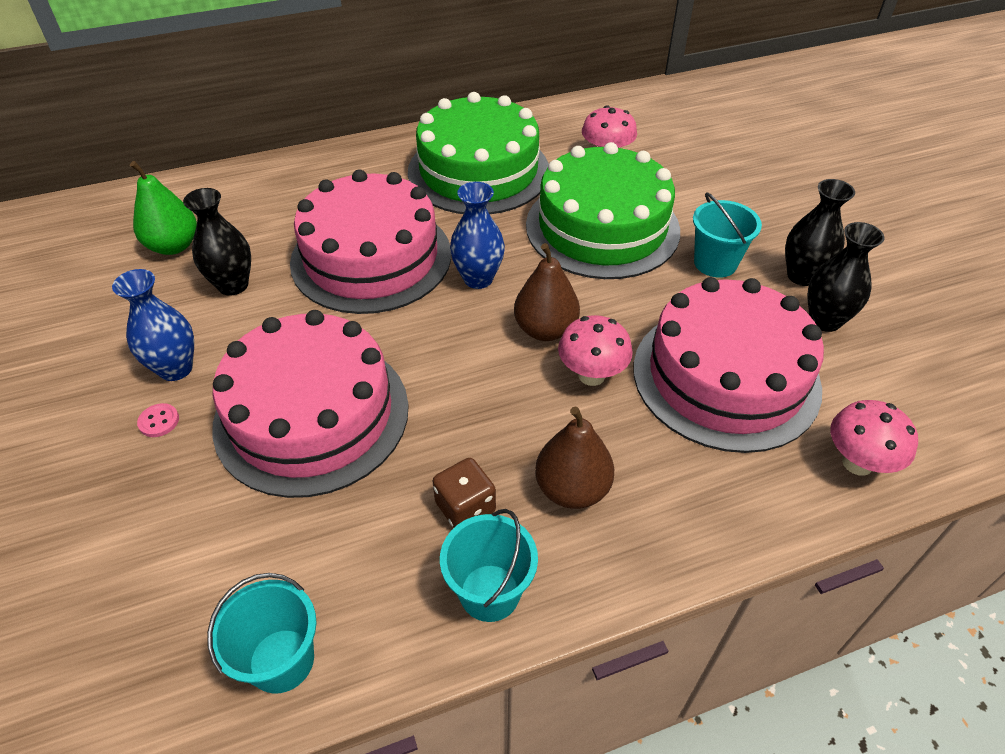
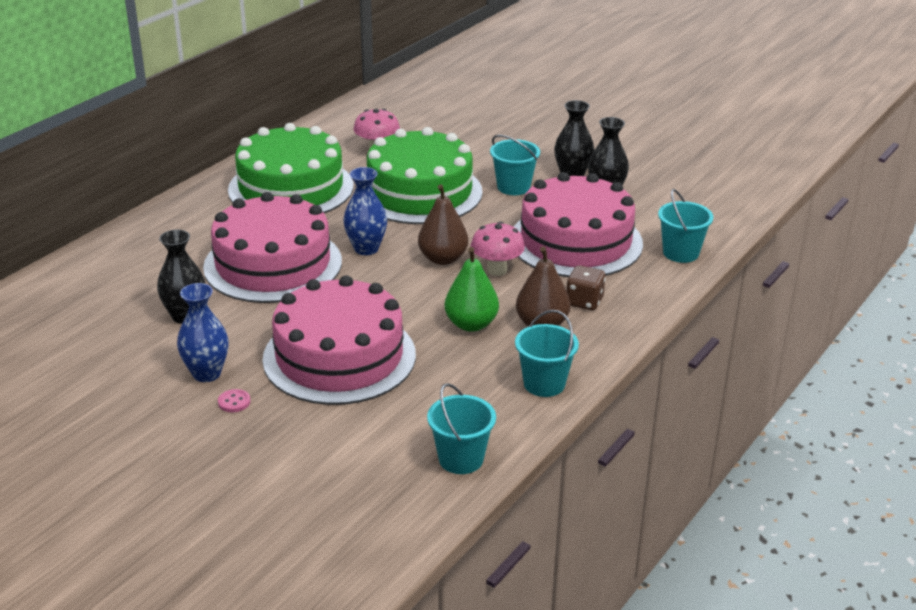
camera: 35 degrees left, 15 degrees down
(173, 246) = (100, 312): green pear -> green pear (471, 324)
(465, 507) = (490, 357): brown dice -> brown dice (584, 301)
(857, 463) = (680, 253): pink mushroom -> turquoise bucket

